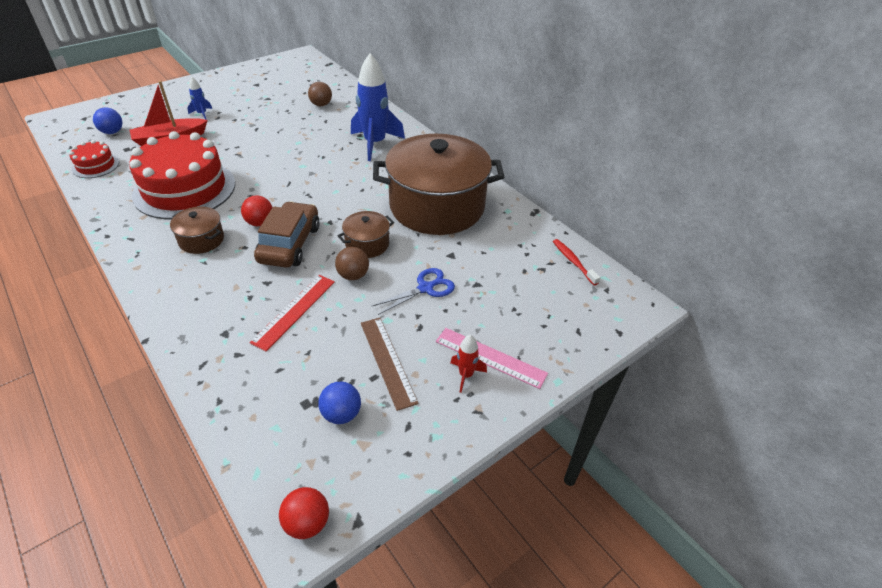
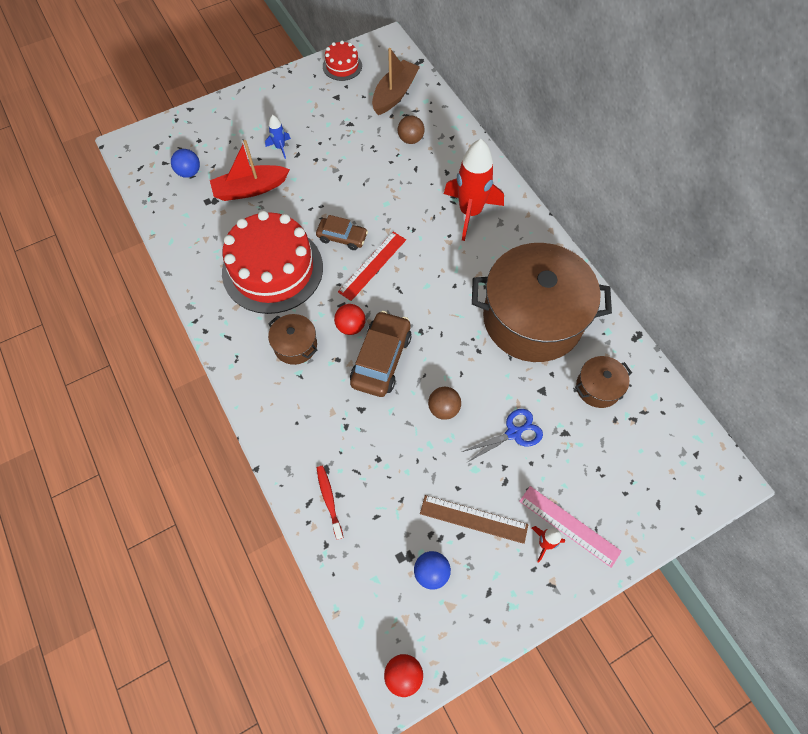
camera: 10 degrees right, 20 degrees up
(96, 165) = (180, 226): red cake -> red cake (342, 66)
(255, 165) = (342, 237): none -> brown car
(294, 311) = (388, 448): red ruler -> red ruler (372, 265)
(307, 81) = (394, 94): none -> brown boat
(367, 244) = (458, 367): brown pot -> brown pot (598, 387)
(375, 144) = (470, 212): blue rocket -> red rocket
(387, 361) = (473, 519): brown ruler -> brown ruler turned 60 degrees counterclockwise
(573, 261) = (667, 412): red toothbrush -> red toothbrush (329, 500)

